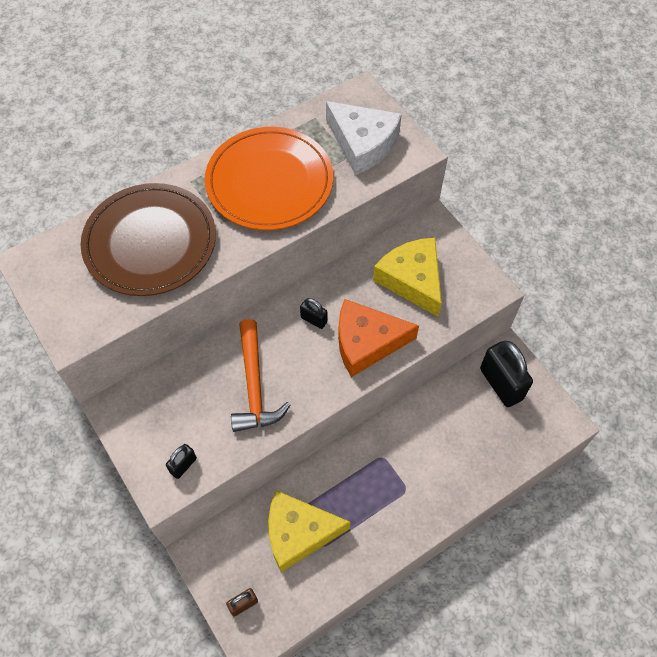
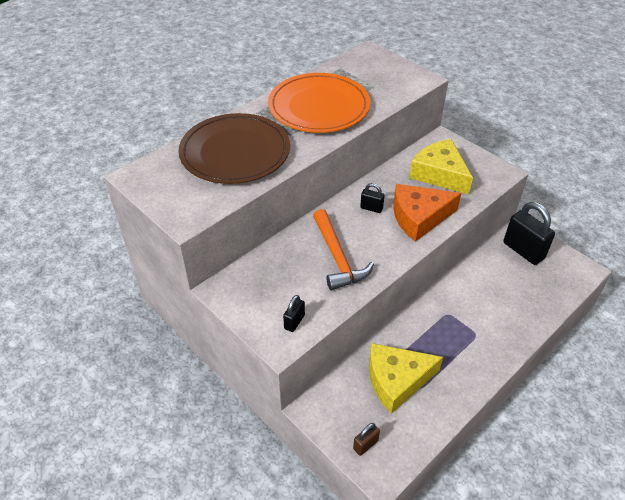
camera: 10 degrees left, 15 degrees down
(363, 144) = (382, 78): white cheese -> none

